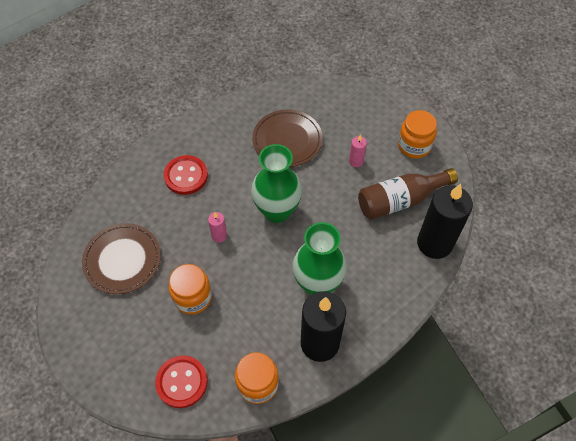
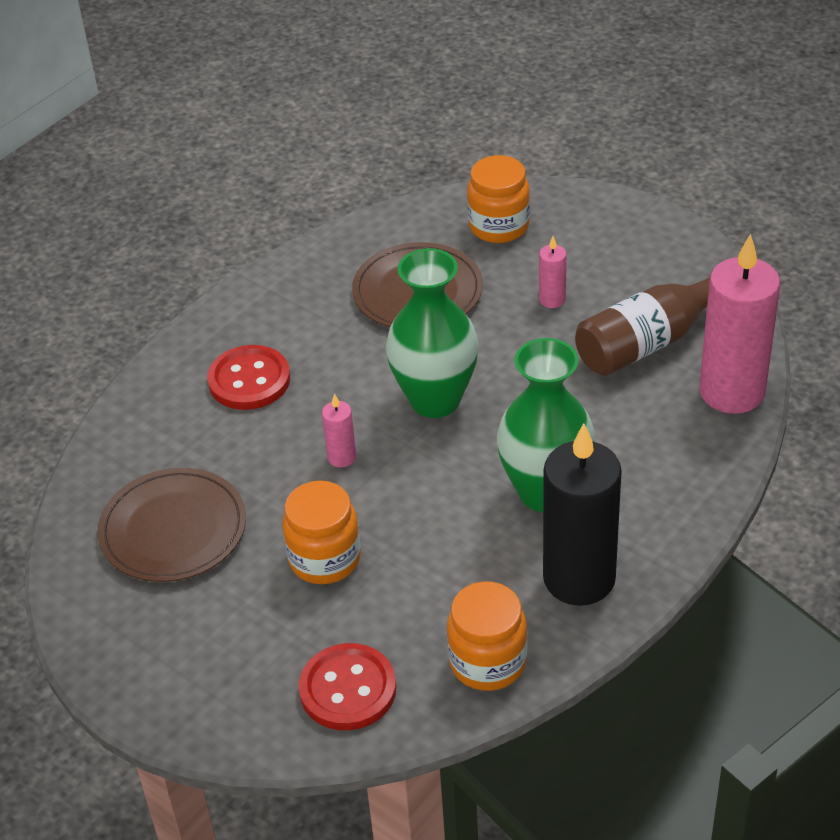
camera: 10 degrees left, 15 degrees down
(414, 146) = (647, 257): orange jar -> orange jar (499, 226)
(434, 243) = (732, 391): black candle -> pink candle

